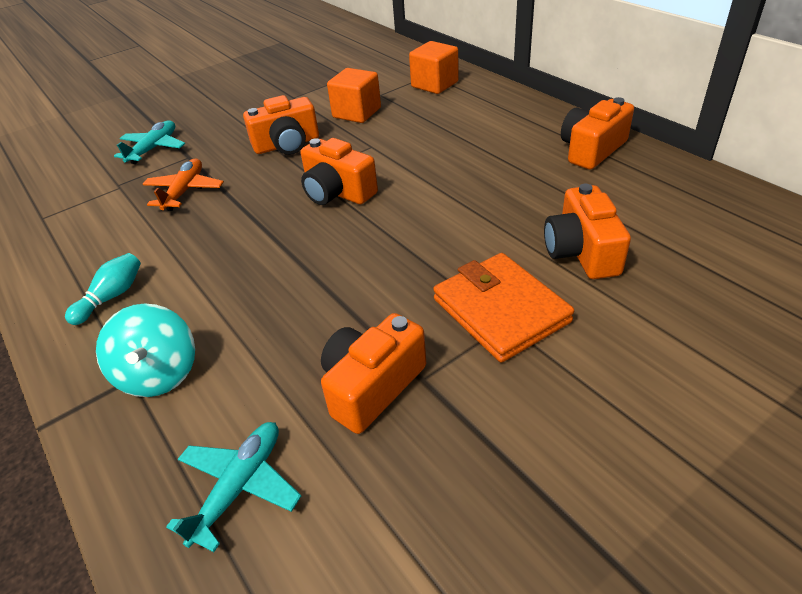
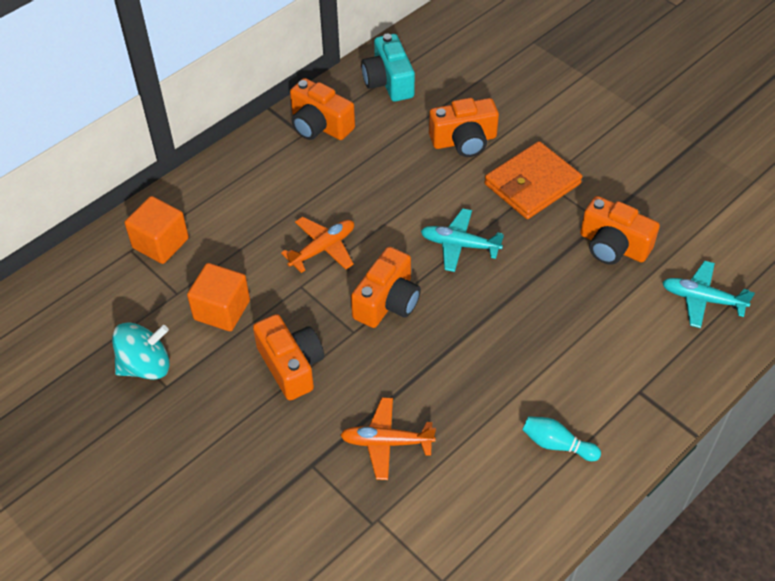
camera: 100 degrees left, 10 degrees up
(154, 148) = (288, 515): turquoise plane -> turquoise plane (459, 245)
(159, 374) = (631, 373): turquoise spinning top -> turquoise spinning top (146, 366)
(414, 156) = (323, 248): none -> orange plane
(683, 194) = (388, 81): none -> turquoise camera

